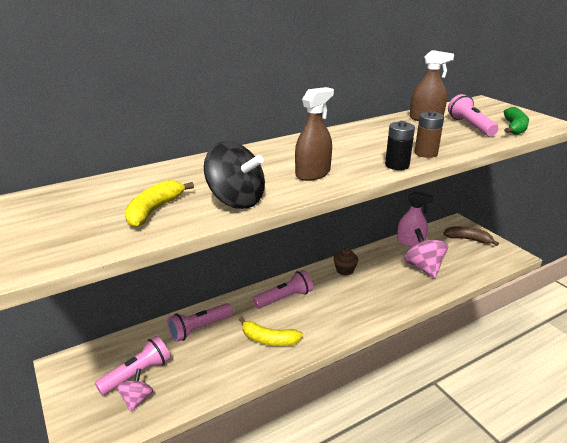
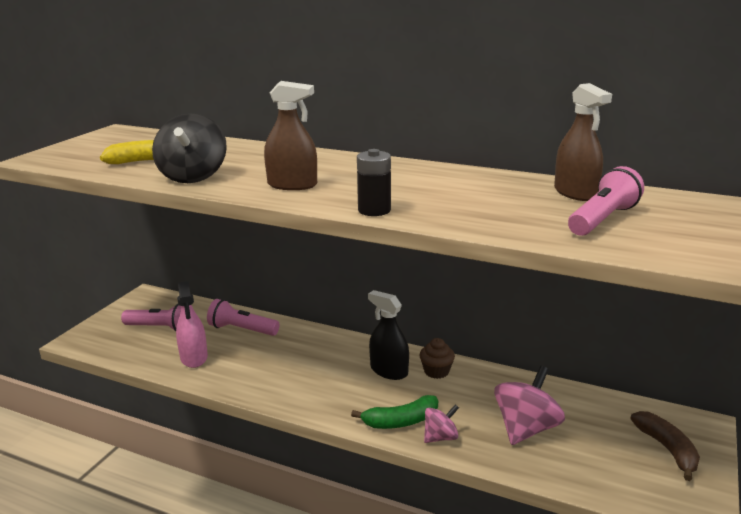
camera: 55 degrees right, 5 degrees down
(137, 399) = (133, 341): pink spinning top -> pink spinning top (440, 437)
(269, 339) = (262, 371): yellow banana -> none
(285, 298) = (337, 354): pink flashlight -> none
(326, 286) = (389, 371): none -> black spray bottle
(410, 242) = (573, 399): pink spray bottle -> pink spray bottle (194, 357)
(426, 153) = (439, 215): brown battery -> none
(514, 128) = (662, 245): green banana -> green banana (401, 421)

